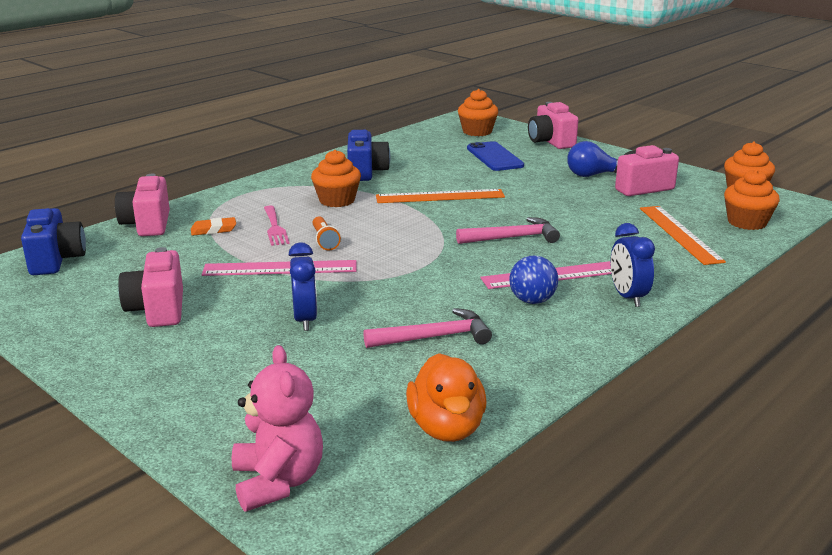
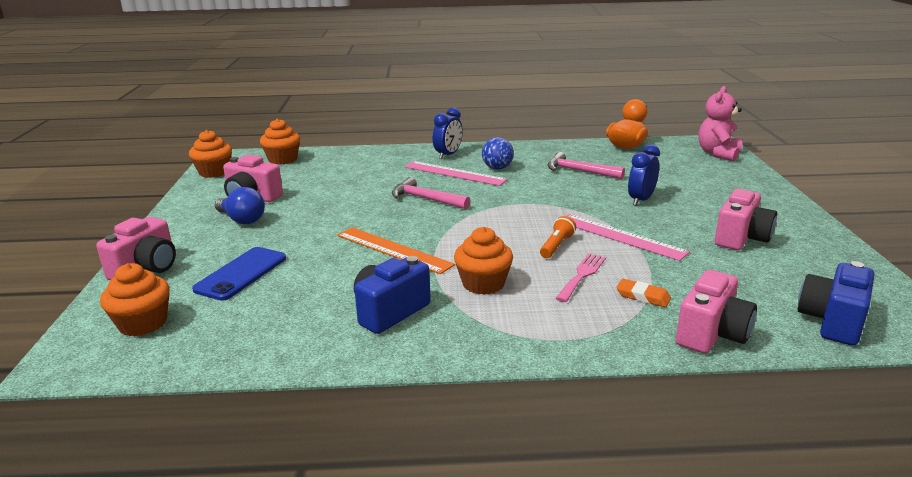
camera: 135 degrees left, 0 degrees up
(679, 234) = (334, 167): orange ruler -> none

